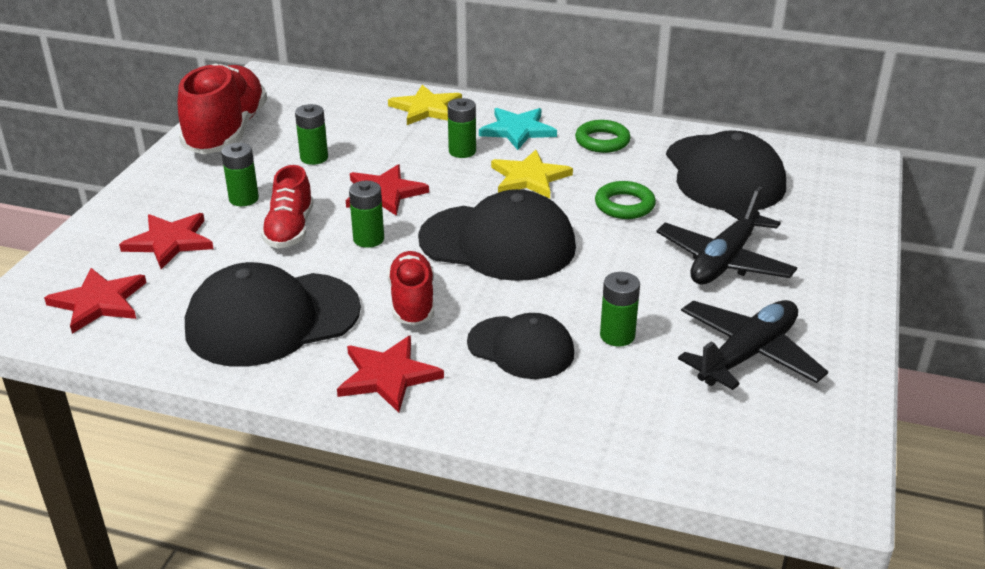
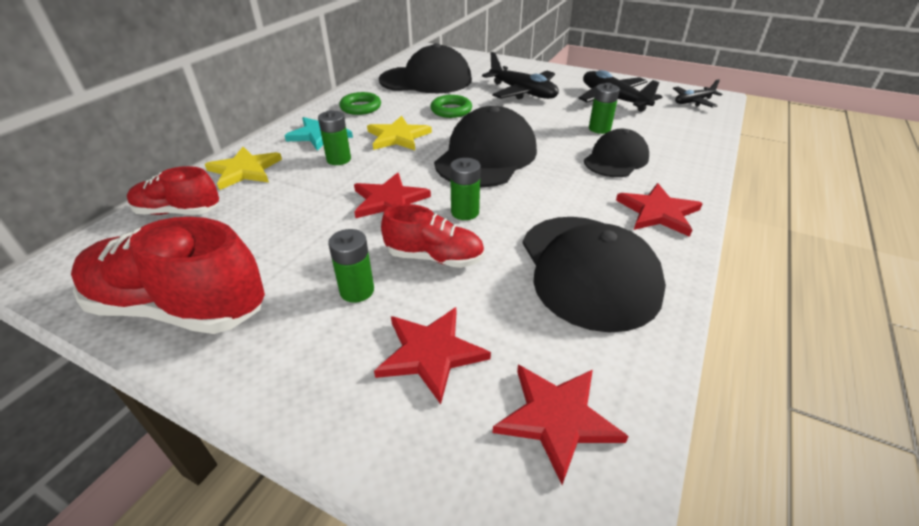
camera: 80 degrees left, 5 degrees up
(314, 158) = (295, 239): green battery -> none
(412, 302) = (562, 196): red shoe -> red shoe (178, 212)
(789, 455) = (693, 102): none -> black plane

